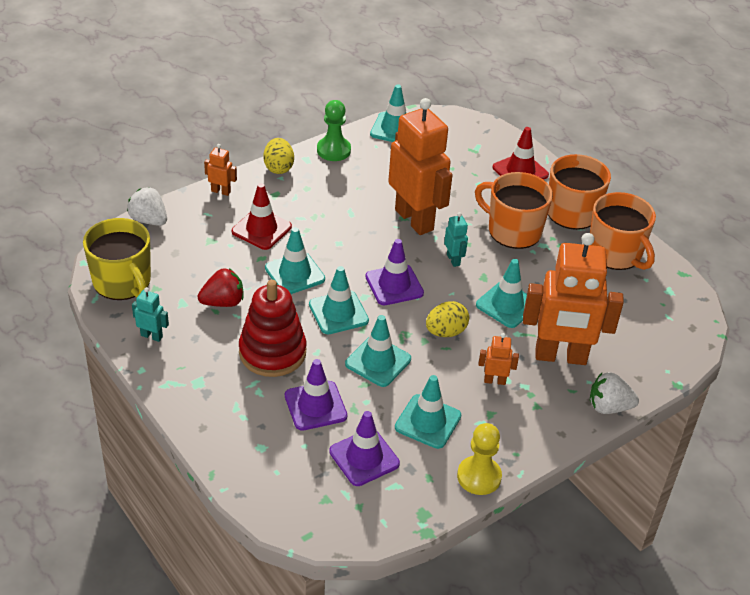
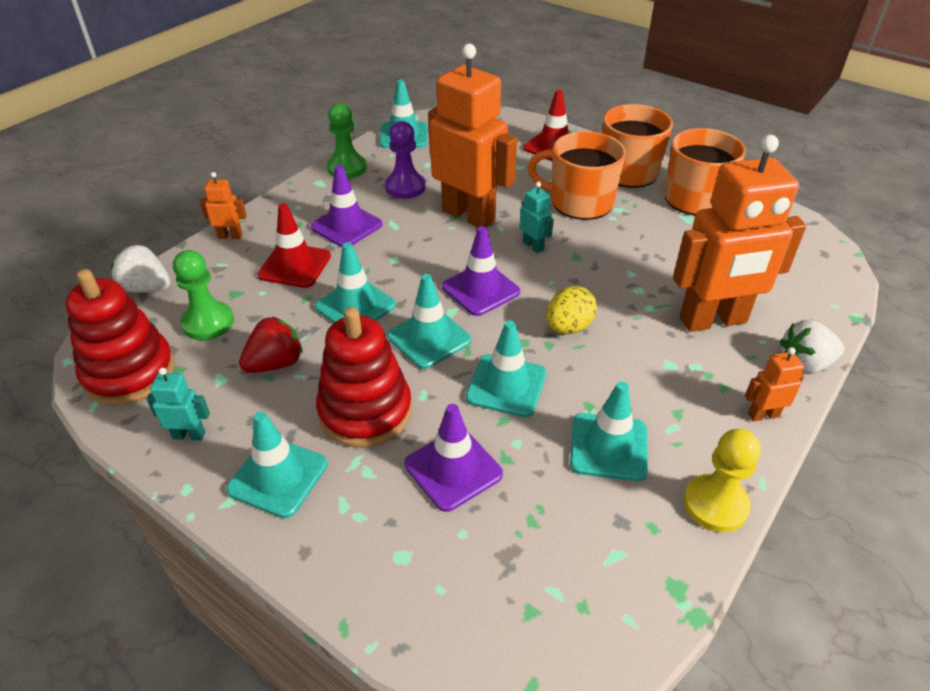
camera: 15 degrees left, 0 degrees up
(123, 282) = (129, 373): yellow mug -> red stacking toy
(185, 259) = (208, 323): none -> green pawn
(278, 167) = (291, 197): yellow egg -> none
(364, 457) = (553, 525): purple traffic cone -> purple traffic cone (346, 226)
(374, 180) = (405, 187): none -> purple pawn
(494, 380) = (658, 370): orange robot -> orange robot (763, 415)
(507, 305) = (619, 279): turquoise traffic cone -> turquoise traffic cone (278, 477)

